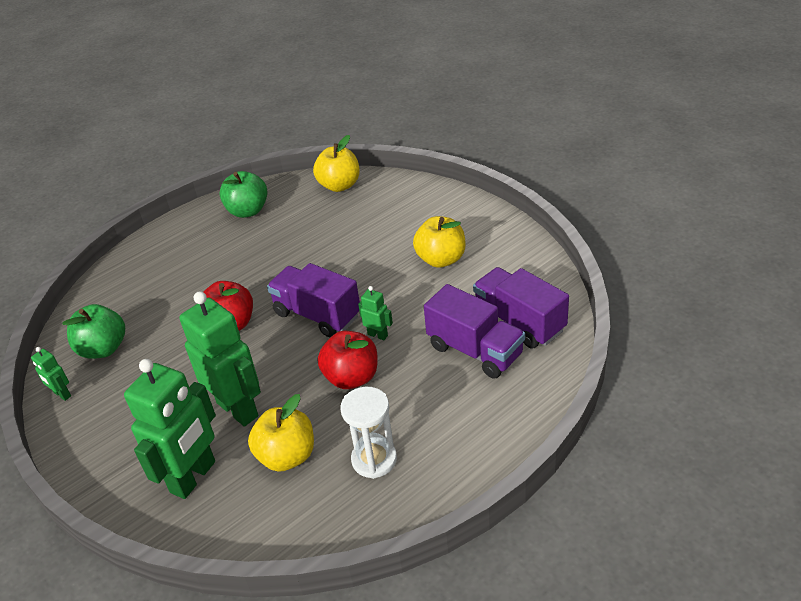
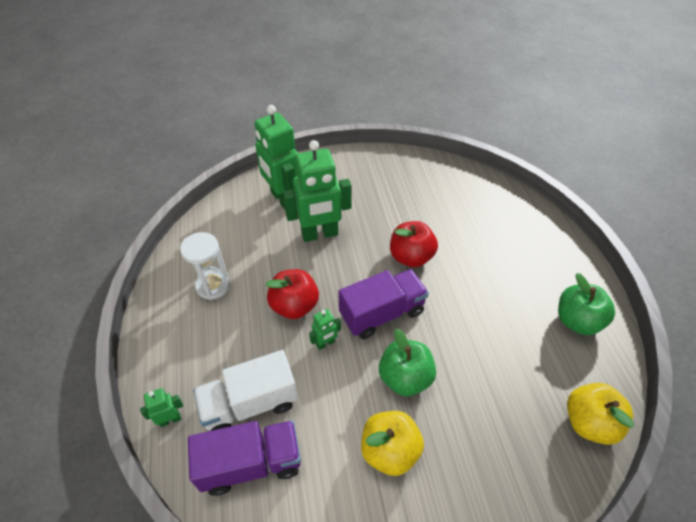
camera: 115 degrees right, 10 degrees up
(62, 394) = (404, 160): green robot -> green robot (170, 419)
(103, 349) = (436, 186): green apple -> green apple (405, 378)
(287, 456) = (258, 244): yellow apple -> none
(475, 350) = (250, 404): purple truck -> white truck

